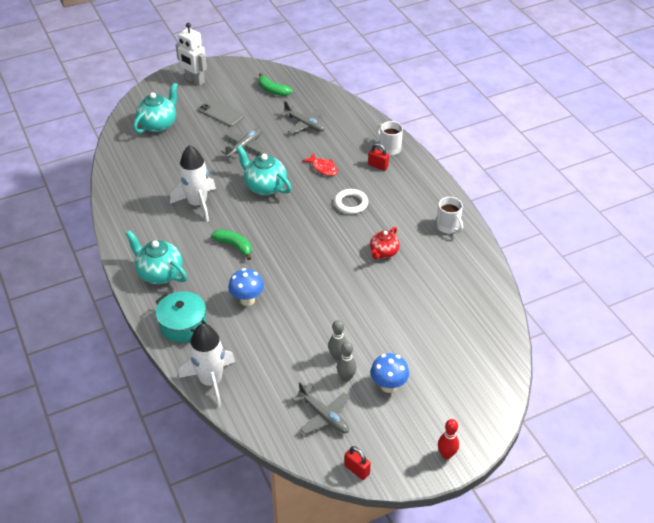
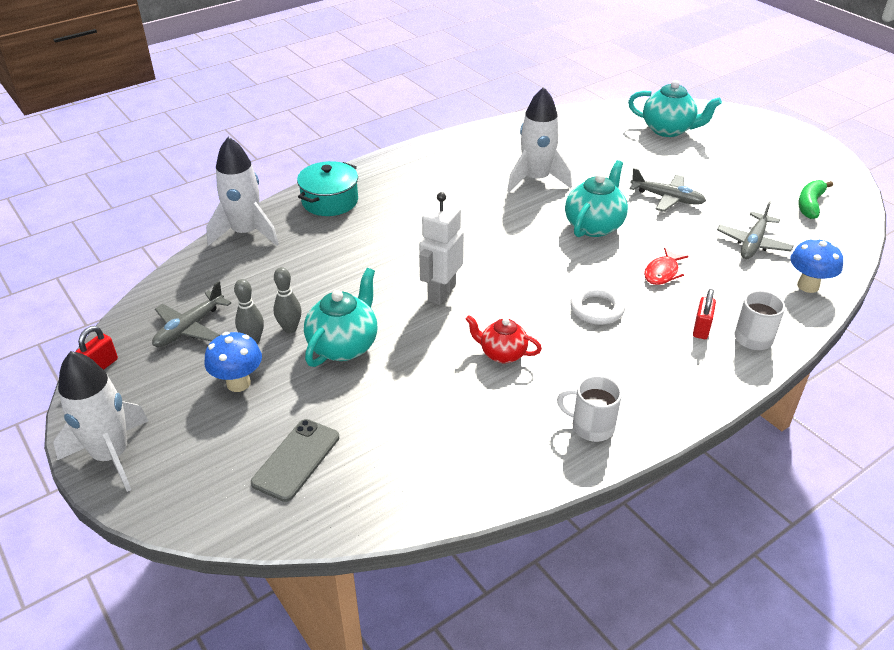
camera: 80 degrees right, 5 degrees down
(160, 273) = (407, 173): turquoise teapot -> turquoise teapot (344, 346)
(194, 81) = (777, 140): white robot -> white robot (441, 293)
(221, 113) = (724, 170): grey phone -> grey phone (296, 459)
(234, 246) = (470, 217): green banana -> none
(247, 300) = (378, 241): blue mushroom -> blue mushroom (808, 286)
(446, 454) = (111, 455): red bowling pin -> white rocket
(448, 226) = (591, 426): white mug -> white mug turned 60 degrees clockwise

